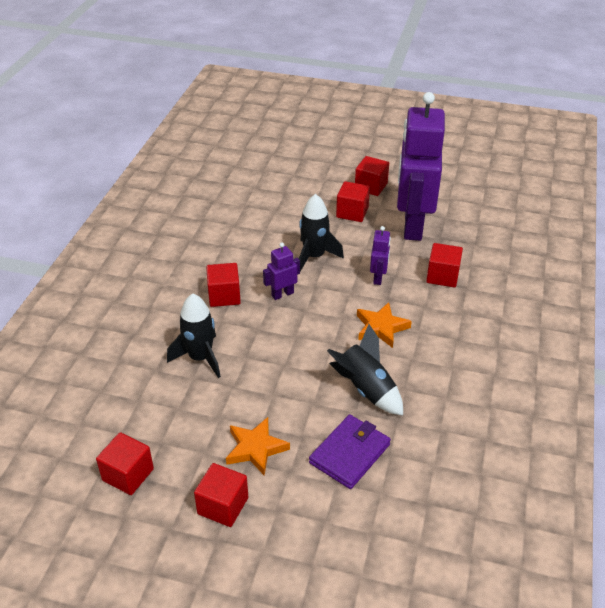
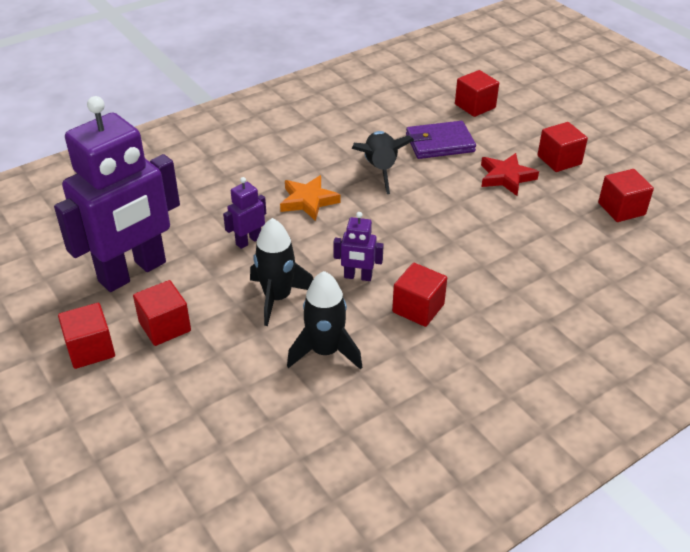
camera: 140 degrees left, 0 degrees up
(200, 358) = (496, 261): black rocket -> black rocket (325, 351)
(255, 448) = (506, 177): orange star -> red star
(442, 276) = (192, 210): red cube -> red cube (475, 106)

